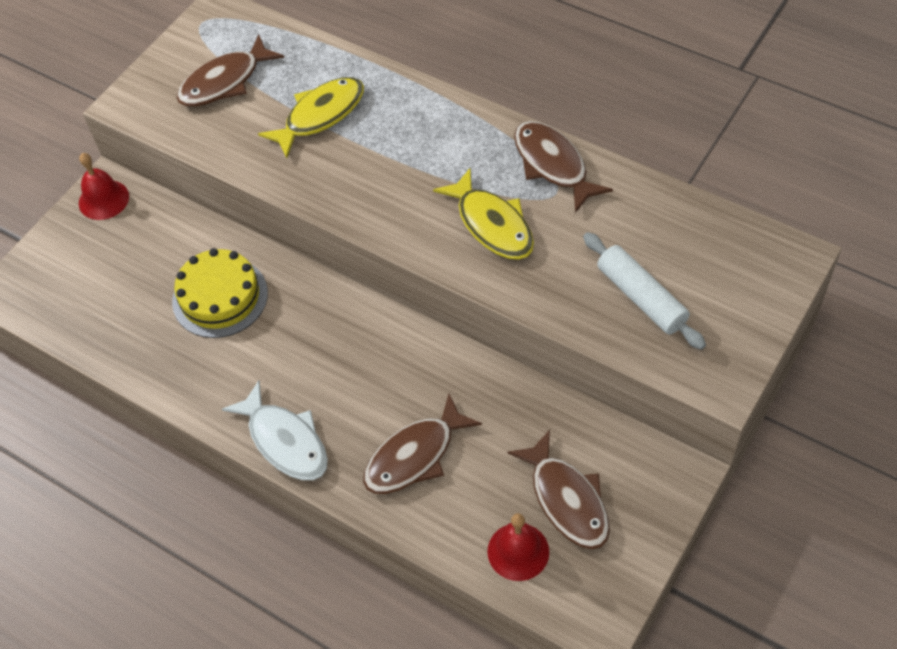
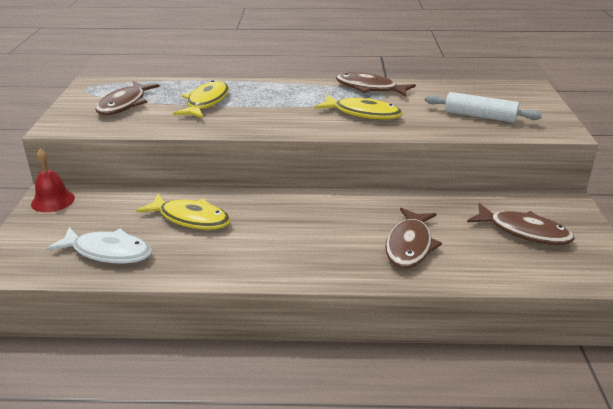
camera: 35 degrees left, 25 degrees down
(220, 297) = (191, 219): yellow cake -> yellow fish
(285, 441) = (312, 270): white fish -> white fish (108, 252)
(518, 551) = (528, 264): red bell -> none

